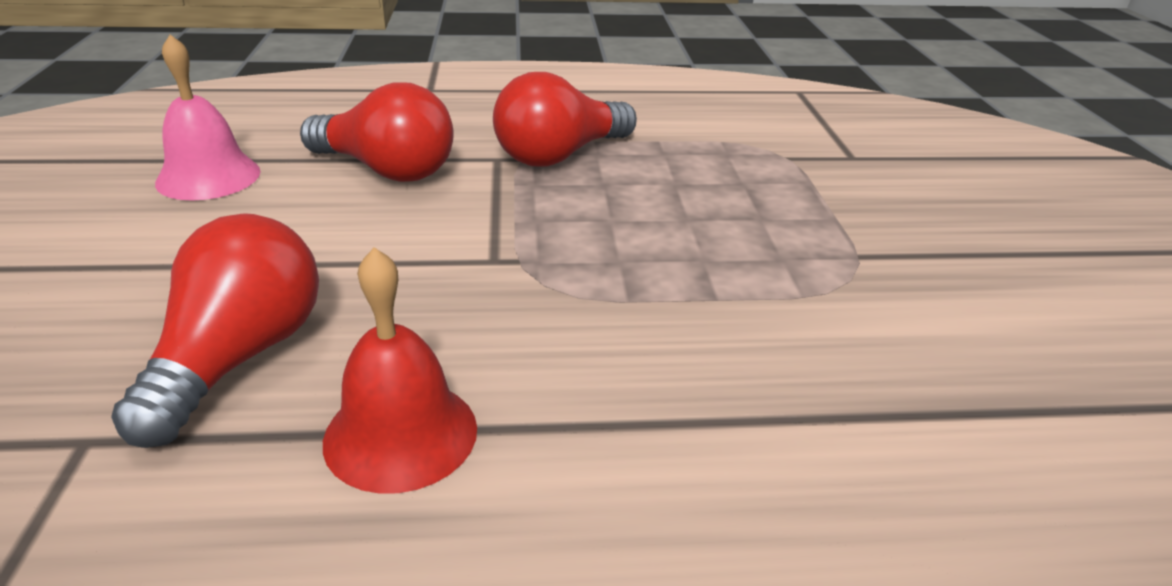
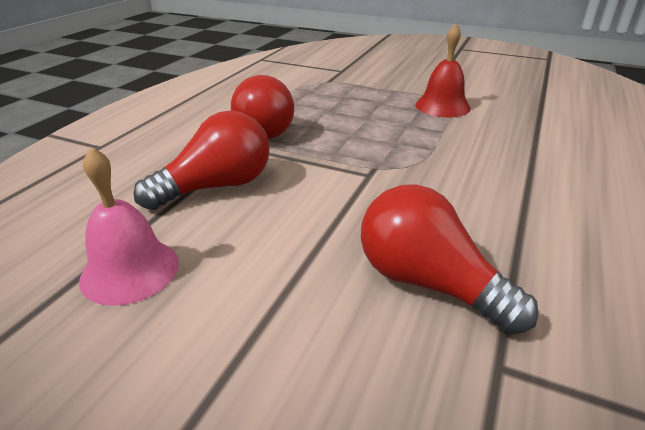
camera: 60 degrees left, 0 degrees up
(401, 434) = (524, 234): red bell -> red bell (442, 106)

